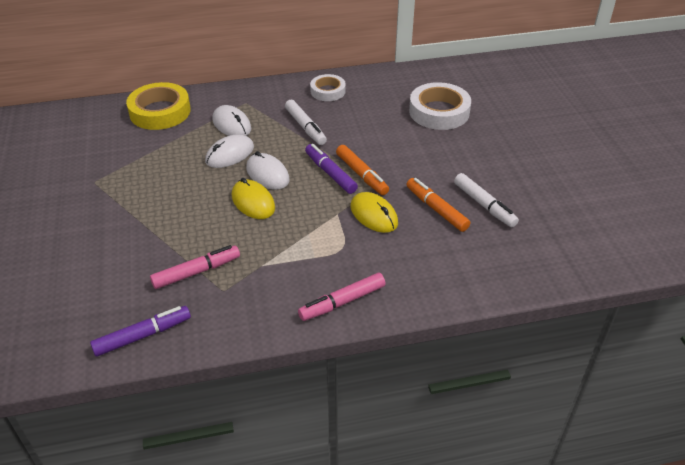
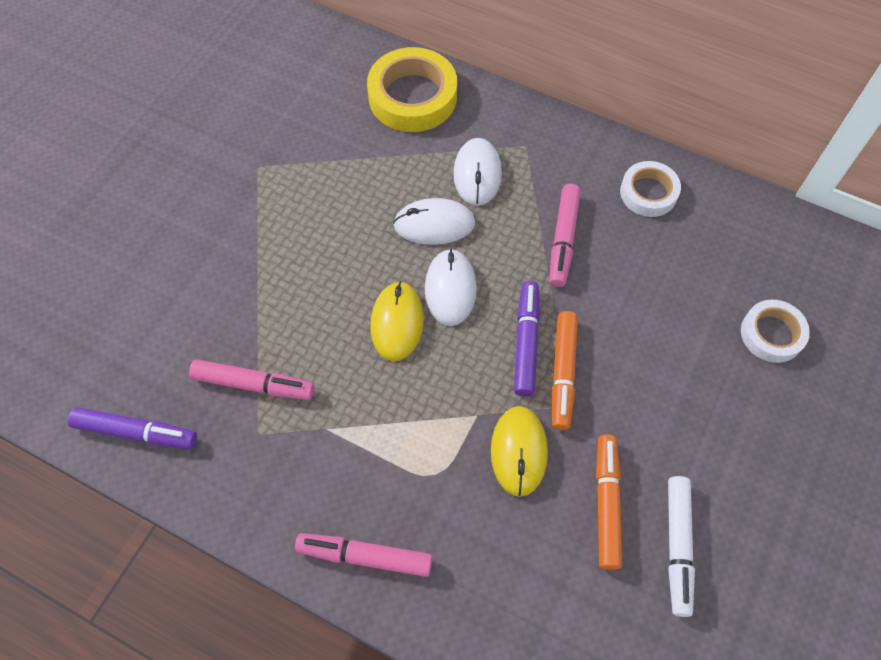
camera: 40 degrees right, 20 degrees up
(305, 127) = (563, 240): white marker -> pink marker
(439, 112) = (772, 334): white tape -> white tape, size x0.61

